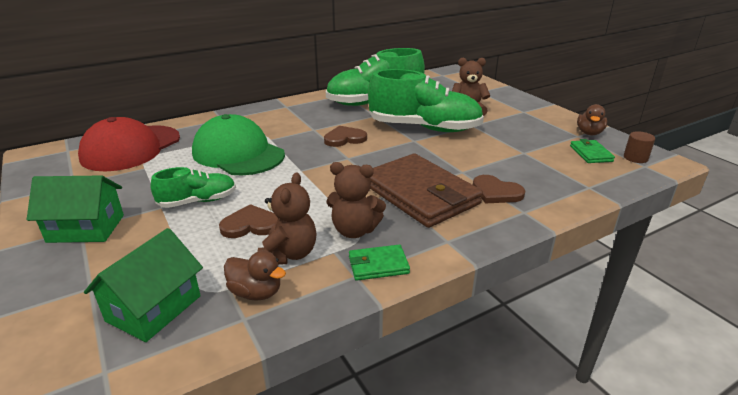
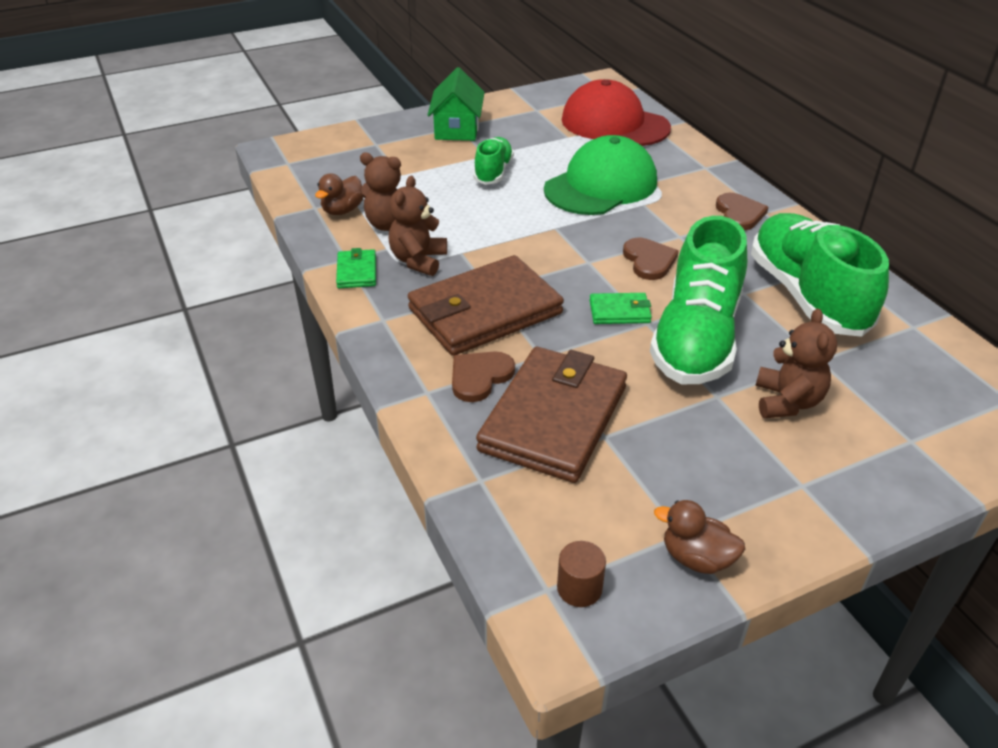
camera: 95 degrees right, 10 degrees up
(154, 308) = (341, 171): green house -> none
(198, 201) = (493, 172): green shoe -> green shoe turned 150 degrees counterclockwise
(250, 225) = (444, 202): brown heart -> brown heart (739, 214)
(520, 166) = (554, 418): none -> brown wallet
(591, 154) = (599, 525): green wallet -> green wallet (619, 312)

